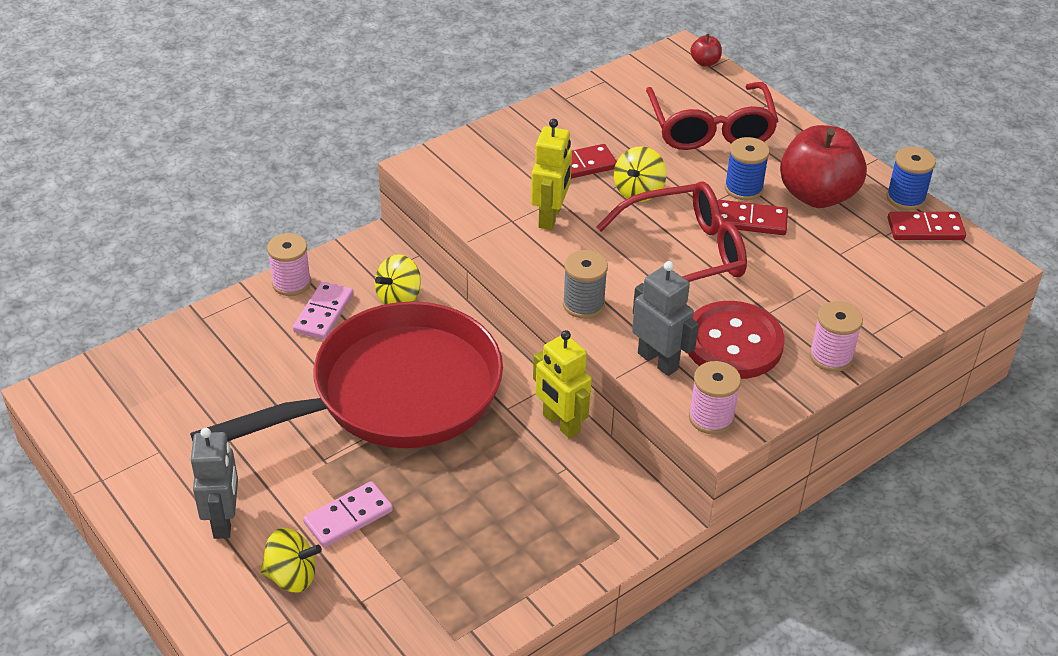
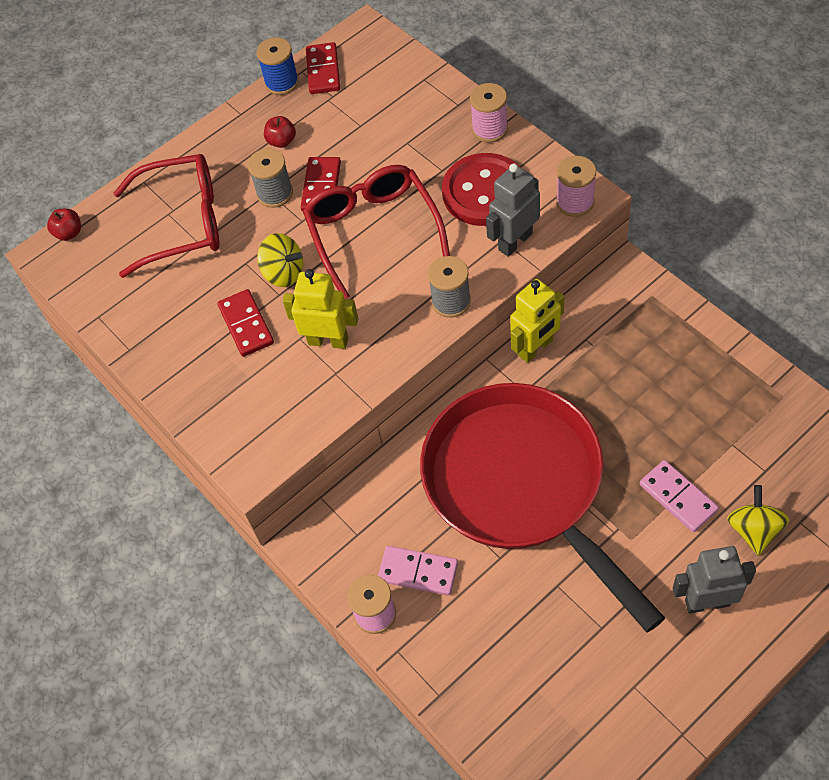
camera: 85 degrees left, 15 degrees up
(399, 298) = (388, 504): yellow spinning top -> none
(743, 188) = (275, 193): blue spool -> grey spool
(817, 195) = (282, 141): red apple -> red apple, size x0.42

